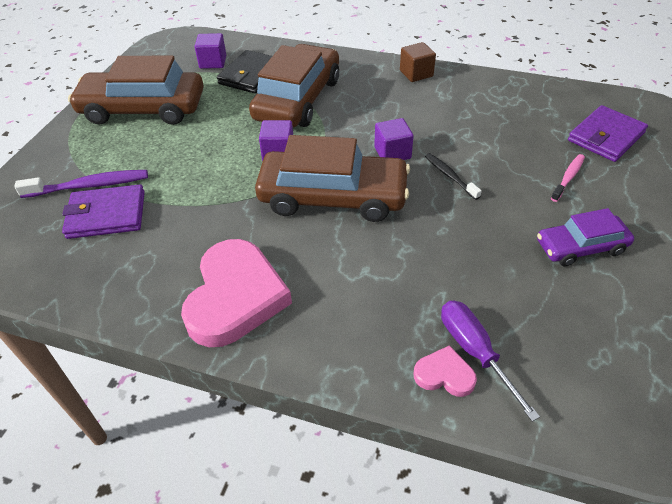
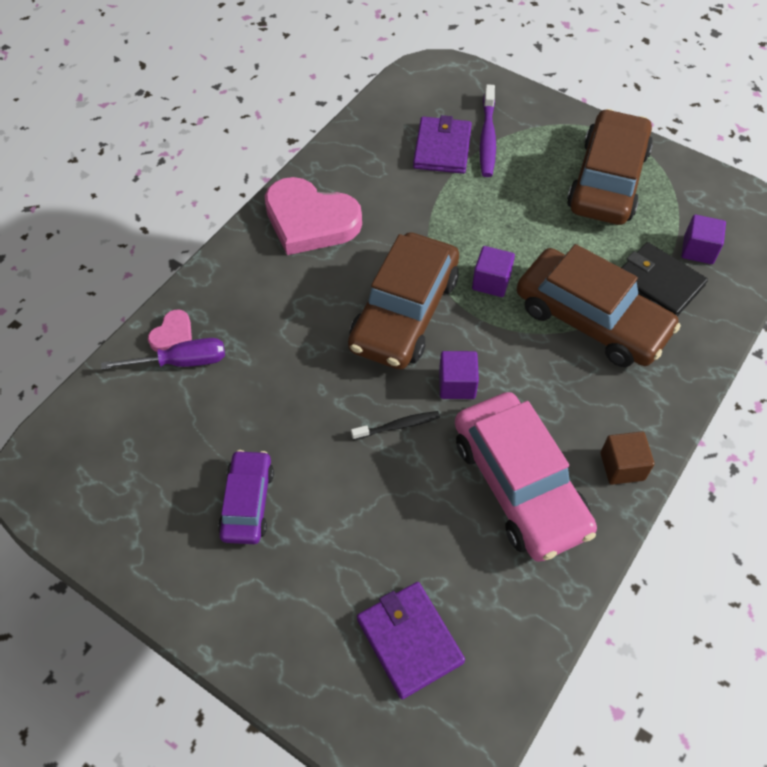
camera: 105 degrees right, 10 degrees up
(458, 110) = (519, 484): none -> pink car
(568, 177) = (351, 548): pink toothbrush -> none

